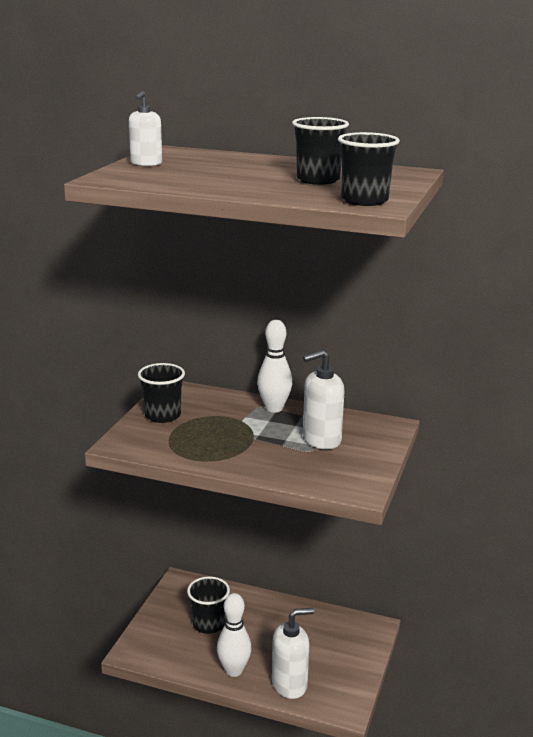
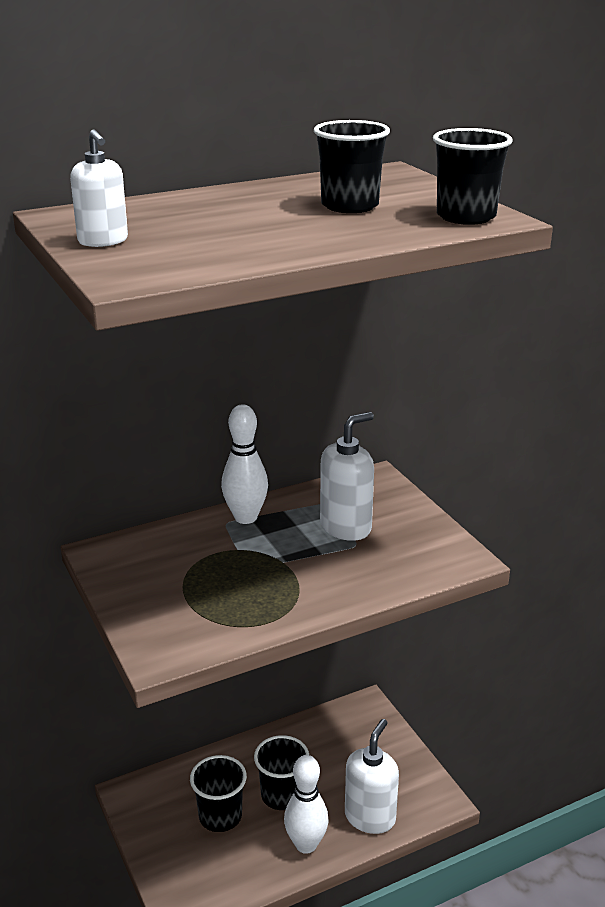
camera: 45 degrees left, 5 degrees up
(162, 415) = (145, 591): black cup -> black cup (282, 795)
(321, 440) = (346, 527): white soap dispenser -> white soap dispenser turned 150 degrees counterclockwise

